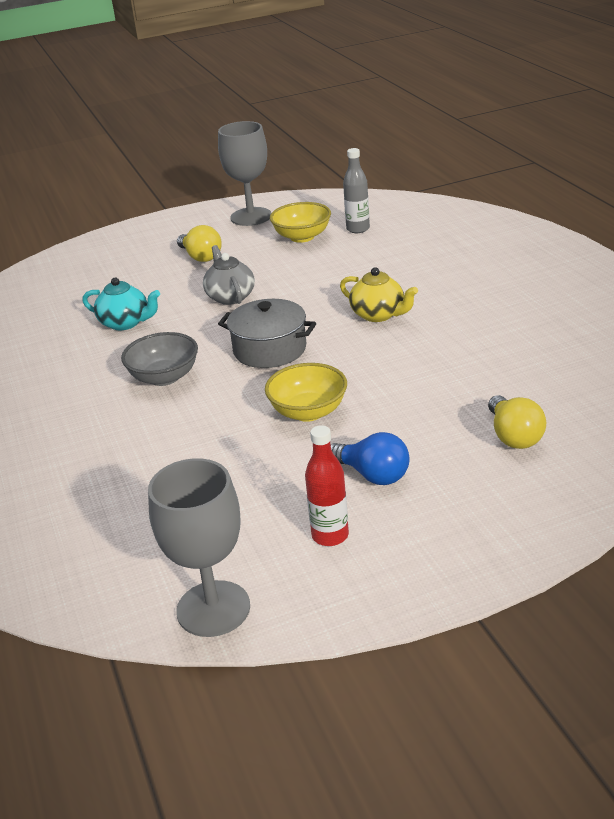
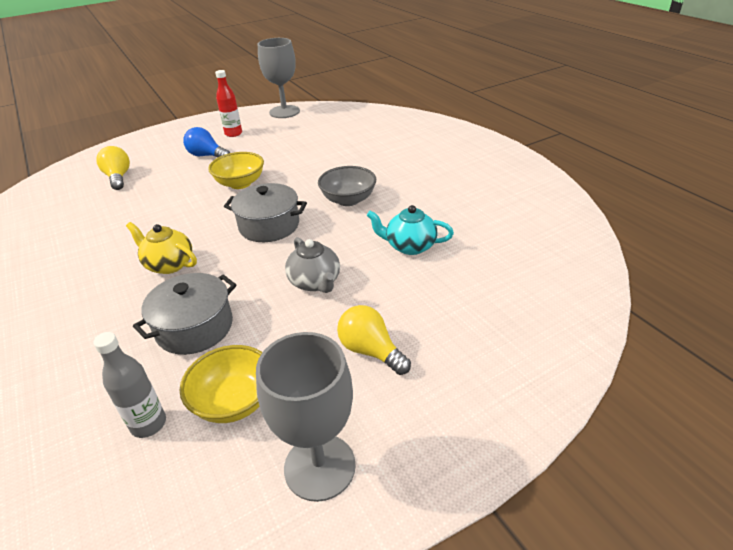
camera: 170 degrees right, 5 degrees up
(338, 270) = (194, 327): none -> grey pot

